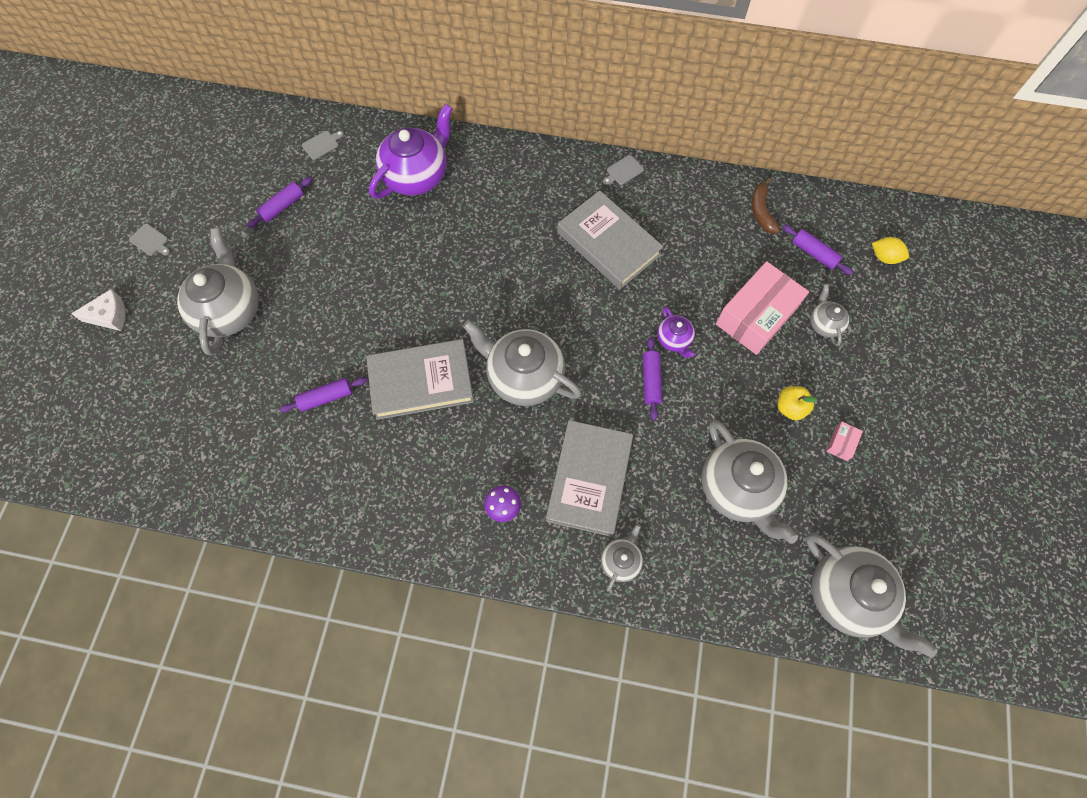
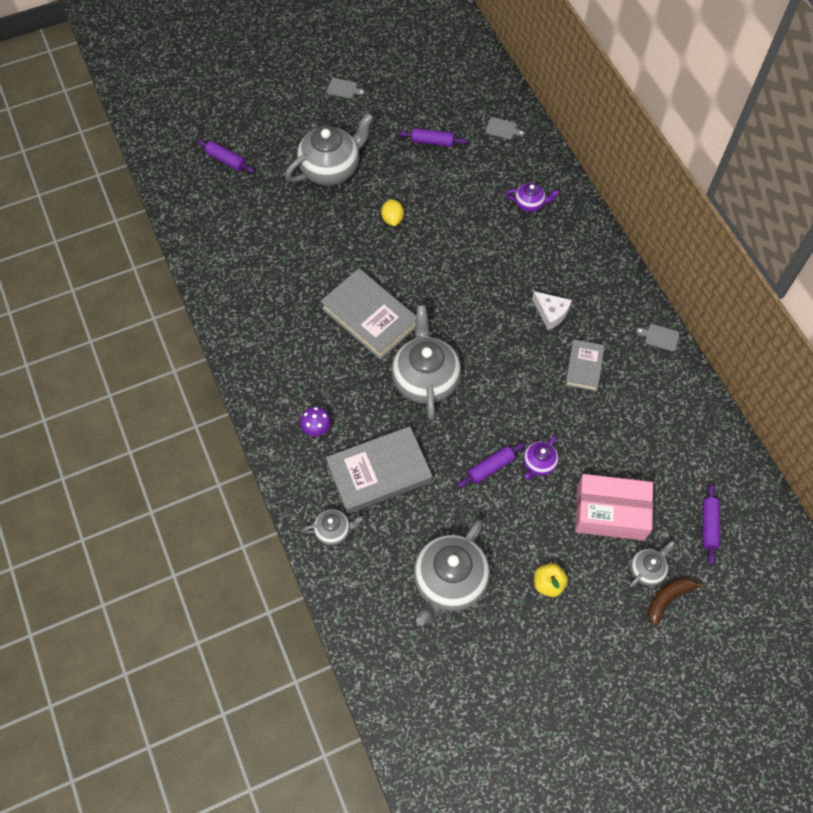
camera: 55 degrees right, 5 degrees down
(109, 316) = (274, 108): white cheese -> white cheese (551, 313)
(150, 241) = (343, 89): grey cutting board -> grey cutting board turned 75 degrees counterclockwise
(326, 397) = (313, 268): purple rolling pin -> purple rolling pin (226, 160)
(417, 175) = (530, 203): purple teapot -> purple teapot, size x0.50
(608, 243) = (584, 367): grey book -> grey book, size x0.57
(761, 211) = (714, 461): brown banana -> brown banana (668, 599)
(841, 443) = (547, 640): pink box -> none
(847, 596) = (421, 712): grey teapot -> none
(884, 257) = (755, 586): yellow lemon -> yellow lemon (392, 219)

